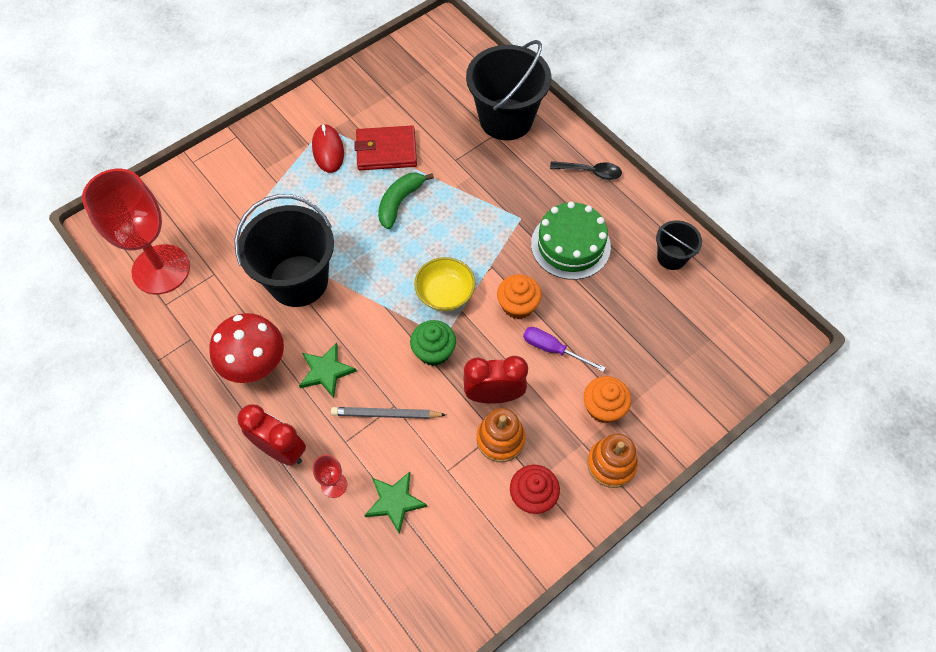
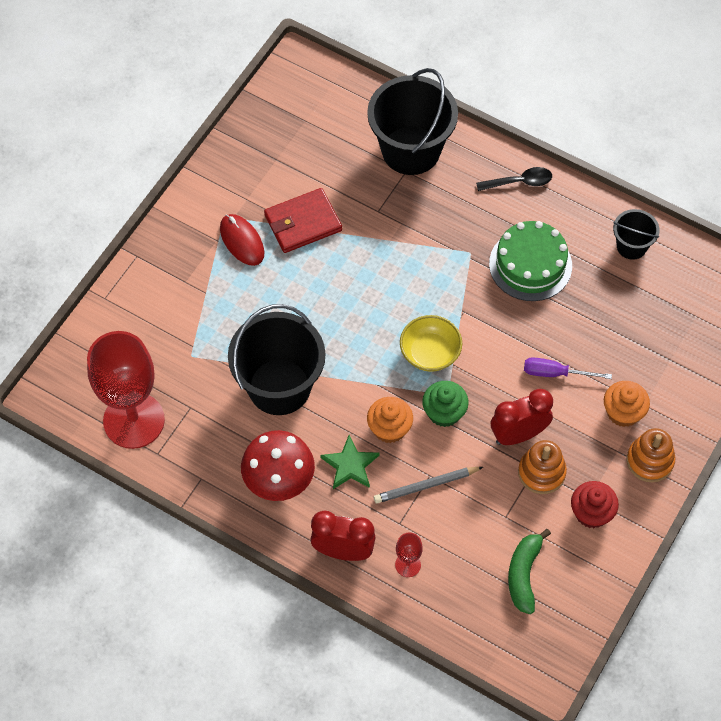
camera: 20 degrees left, 0 degrees up
(395, 502) = (470, 560): green star -> none
(399, 202) = (342, 274): green banana -> green banana (523, 574)
(517, 305) = (504, 342): orange cupcake -> orange cupcake (389, 428)

